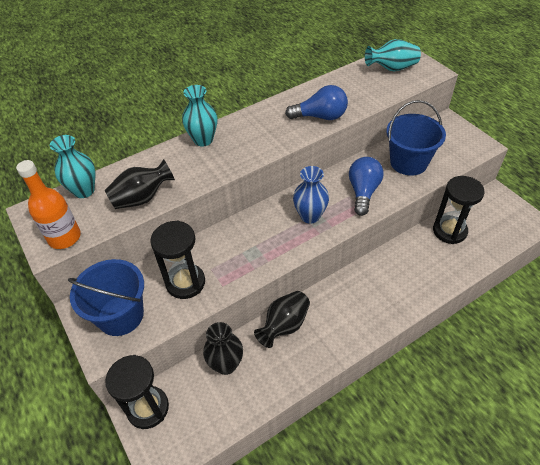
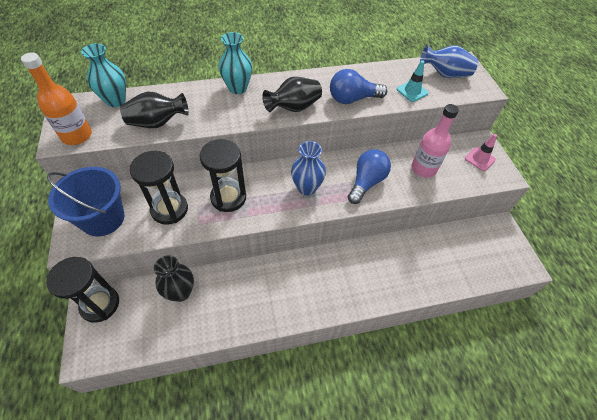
camera: 15 degrees right, 5 degrees up
(284, 325) = (246, 277): black vase -> black vase (294, 108)
(320, 116) = (352, 99): blue light bulb -> blue light bulb turned 150 degrees clockwise
(371, 93) = (412, 91): none -> turquoise traffic cone
(392, 68) = (445, 74): turquoise vase -> blue vase
(408, 162) = (423, 169): blue bucket -> pink bottle
(449, 231) = (439, 245): black hourglass -> black hourglass (228, 198)
(453, 137) = (479, 159): none -> pink traffic cone

